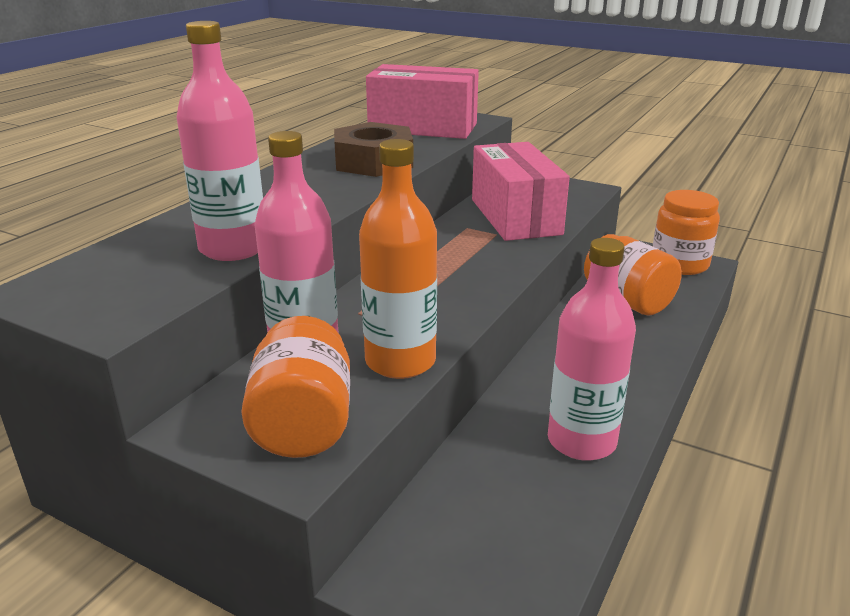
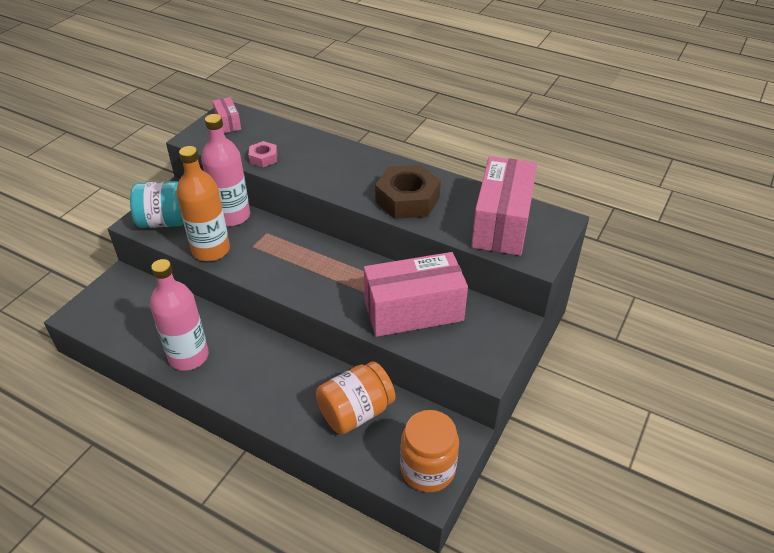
camera: 90 degrees right, 15 degrees up
(78, 289) = (228, 123): none -> pink box
(233, 248) = (263, 158): pink bottle -> pink nut
(303, 423) = (168, 221): orange jar -> turquoise jar

